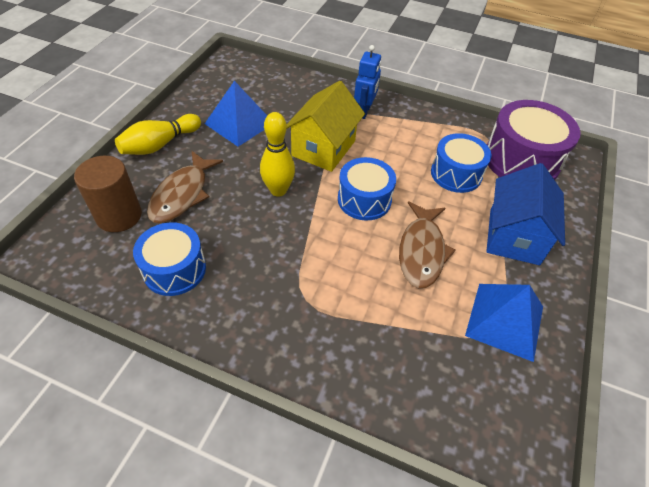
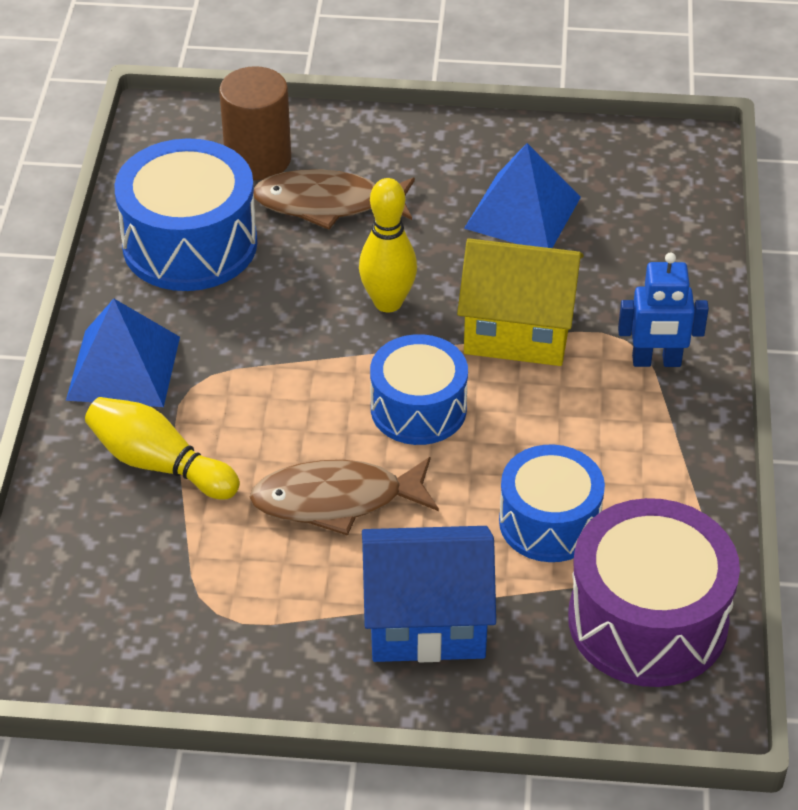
camera: 75 degrees right, 5 degrees down
(160, 144) = (419, 144): yellow bowling pin -> yellow bowling pin (159, 464)
(174, 269) = (190, 244): blue drum -> blue drum, size x1.51
(505, 321) = (238, 621): blue pyramid -> blue pyramid (123, 368)

